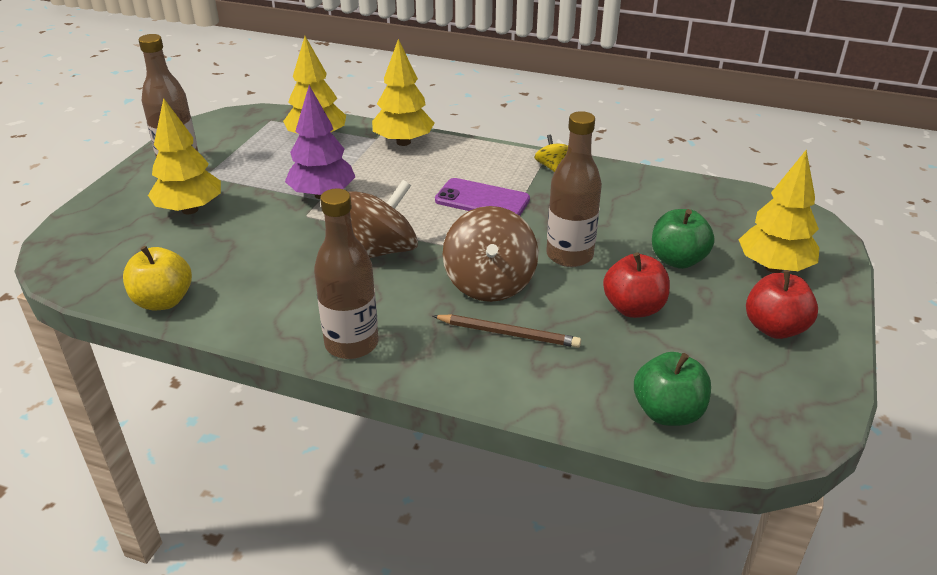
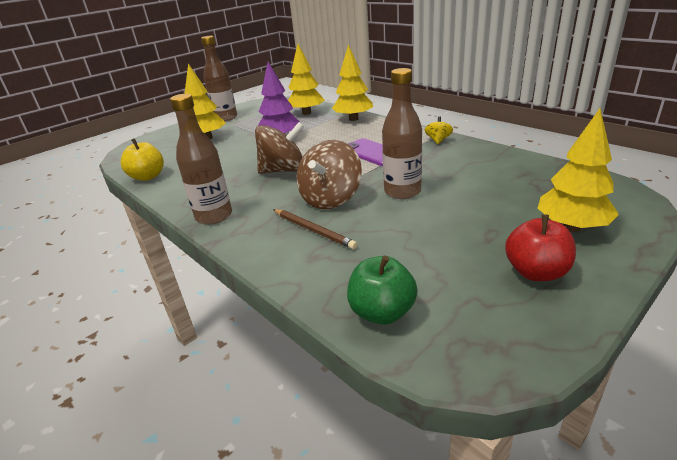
camera: 30 degrees right, 5 degrees down
(633, 308) = (420, 232): red apple -> none
(677, 260) = (486, 208): green apple -> none

